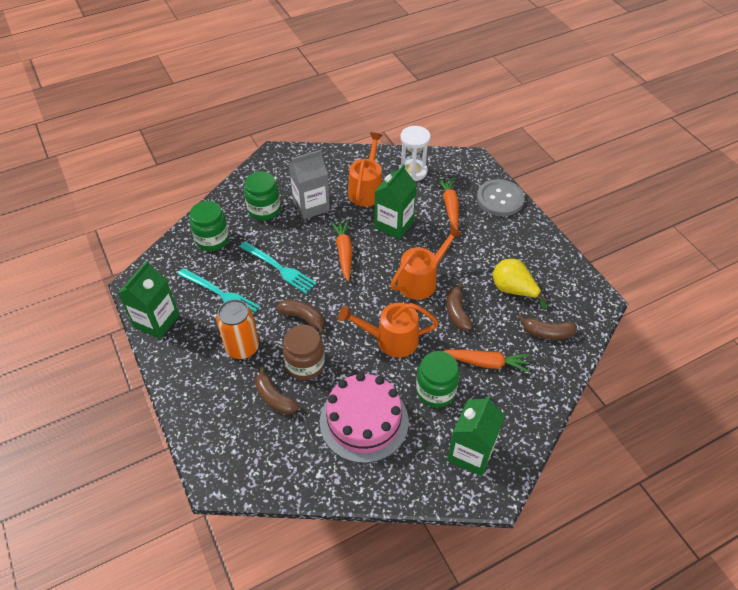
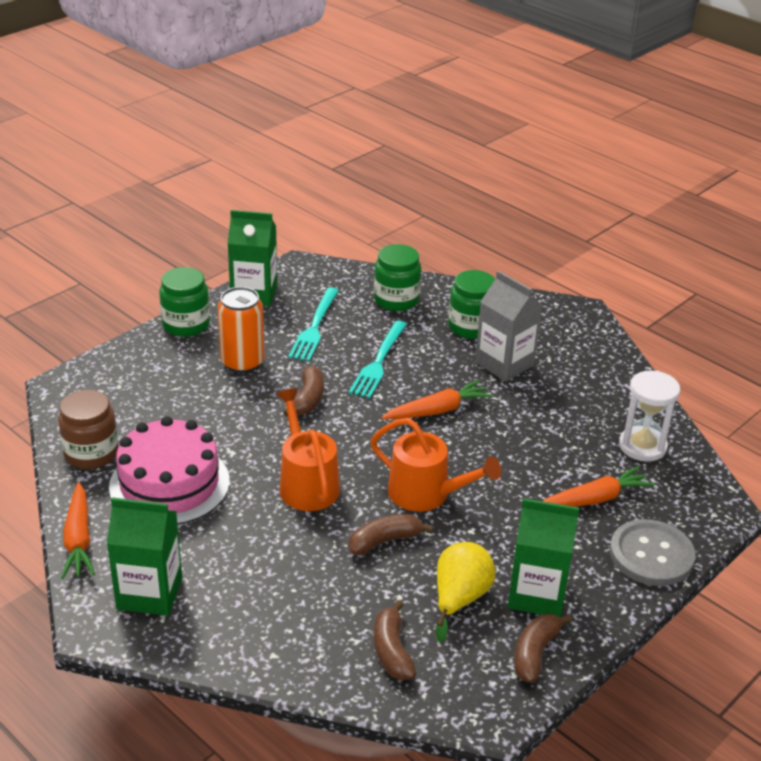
camera: 70 degrees right, 15 degrees down
(274, 398) = (179, 404): brown banana -> brown banana (535, 653)
(305, 364) = (237, 417): brown jar -> brown jar (91, 453)
(366, 189) = (570, 407): orange watering can -> none
(394, 224) = (518, 447): green carton -> green carton (537, 594)
(435, 391) = (238, 541): green jar -> green jar (186, 325)
(485, 363) = (305, 586): orange carrot -> orange carrot (78, 539)

